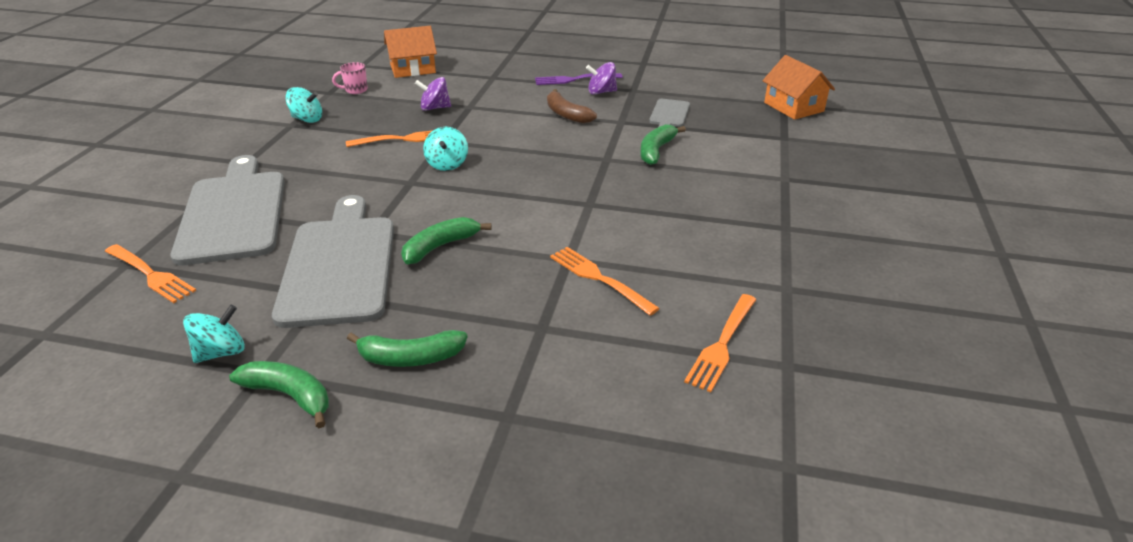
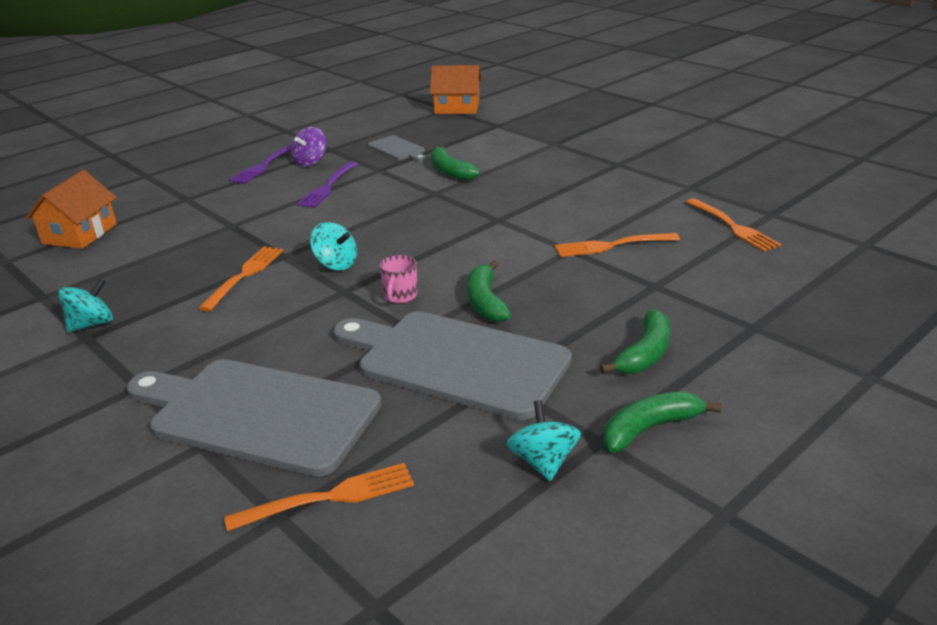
camera: 55 degrees left, 5 degrees down
(355, 90) = (69, 278): pink mug -> pink mug (400, 296)
(435, 108) = (202, 243): purple spinning top -> none
(566, 114) = (328, 187): brown banana -> purple fork

